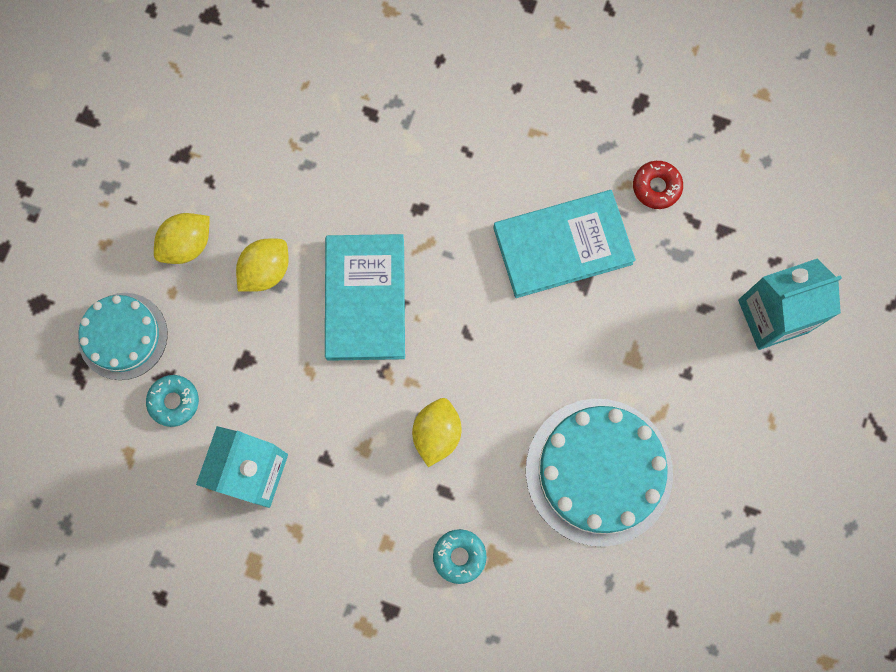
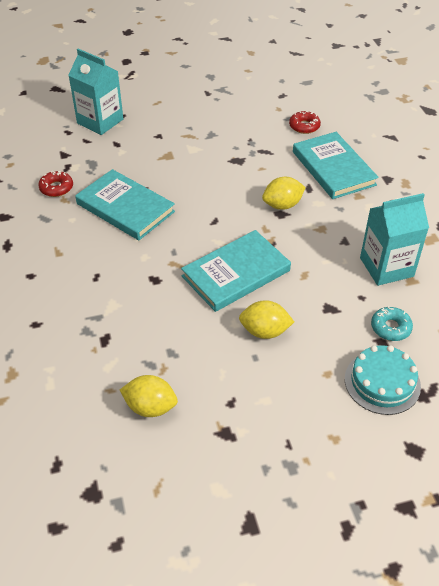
camera: 125 degrees left, 30 degrees down
(187, 245) = (288, 386): yellow lemon -> yellow lemon (150, 407)
(459, 556) = (333, 168): turquoise donut -> turquoise book
(575, 590) = (304, 126): none -> red donut
(599, 471) = (239, 142): turquoise cake -> none

